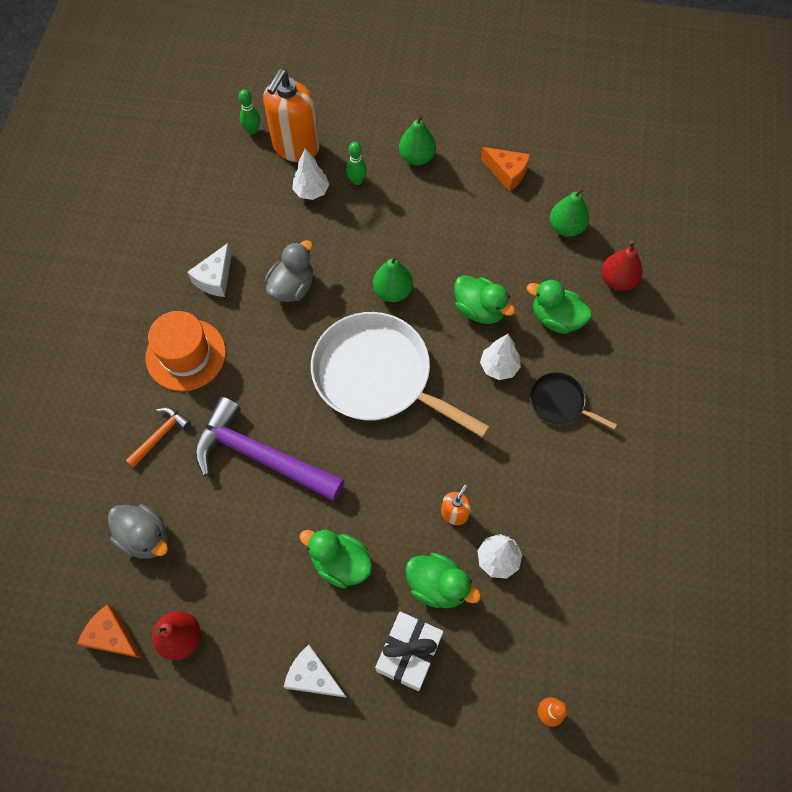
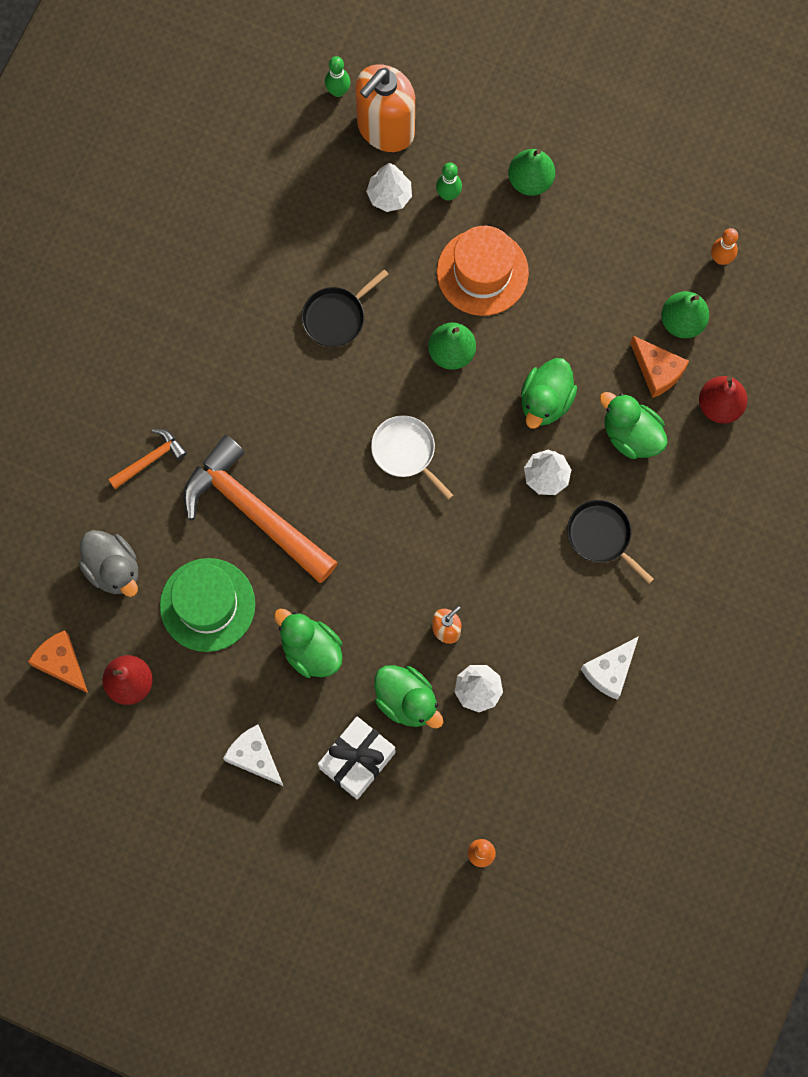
camera: 15 degrees right, 10 degrees up
(186, 355) = (197, 370): orange hat -> orange hat (482, 272)
(215, 278) = (250, 283): white cheese -> white cheese (610, 671)
(237, 547) = (207, 605): none -> green hat
(260, 456) = (253, 511): purple hammer -> orange hammer
(292, 287) = (336, 317): grey duck -> black pan
(377, 376) = (405, 451): white pan -> white pan, size x0.47
(479, 309) = (545, 401): green duck -> green duck turned 60 degrees clockwise
(507, 173) = (634, 229): orange cheese -> orange cheese (657, 371)
(578, 178) = (721, 258): none -> orange bowling pin

